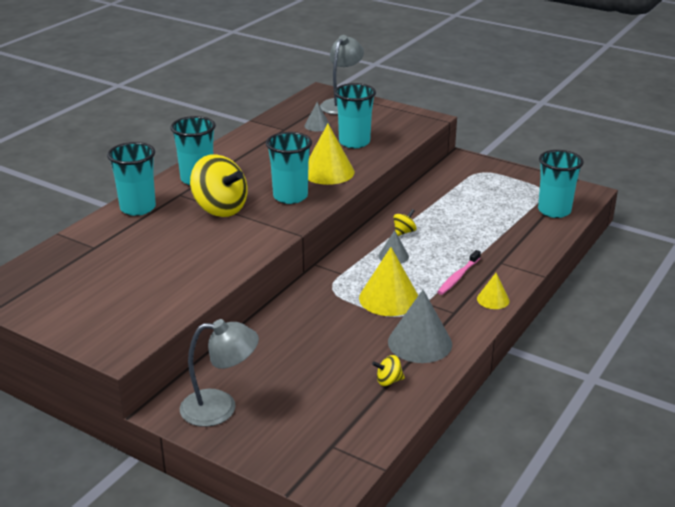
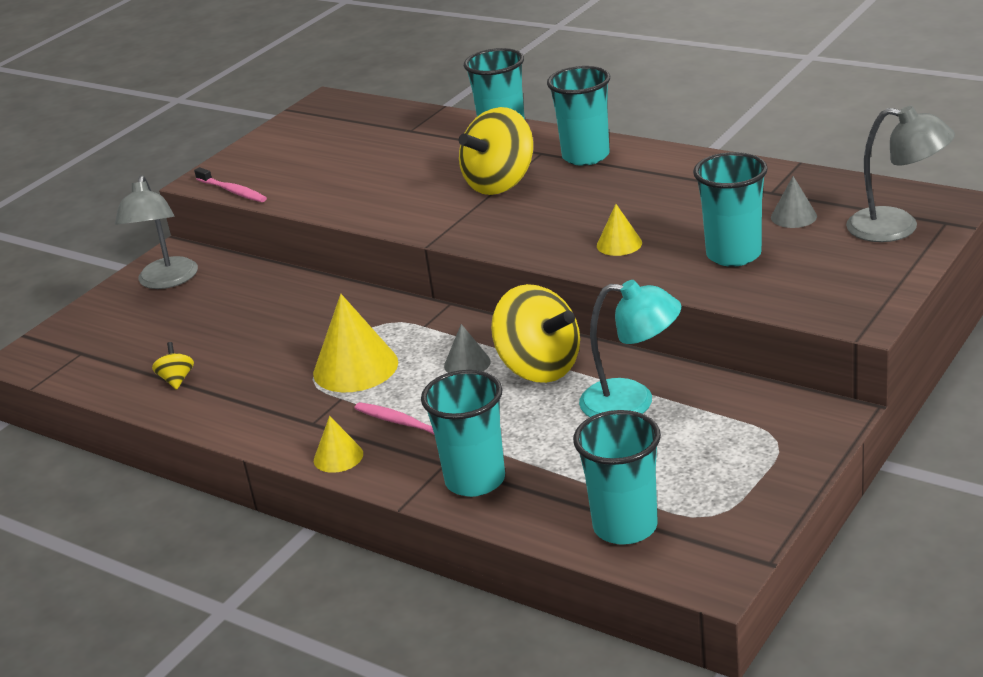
camera: 95 degrees right, 0 degrees up
(154, 331) = (232, 191): none -> pink toothbrush
(290, 196) = (536, 225): turquoise cup -> turquoise cup (475, 480)
(328, 172) = (619, 244): yellow cone -> yellow cone, size x0.54
(404, 232) = (539, 368): yellow spinning top -> yellow spinning top, size x2.34
(420, 343) = (247, 398): grey cone -> none
(444, 205) = (632, 402): none -> turquoise lamp

